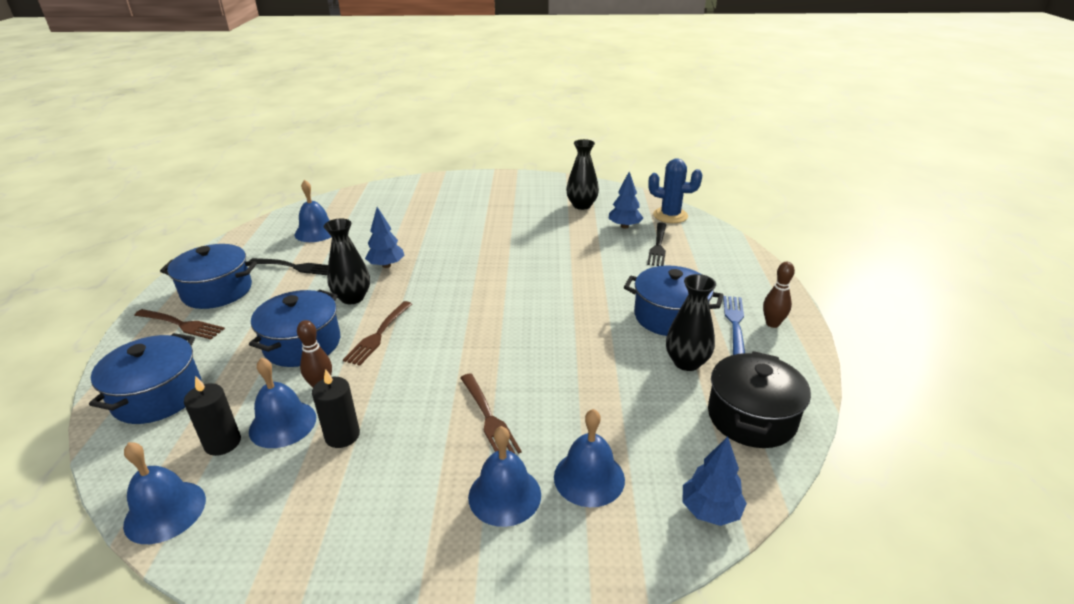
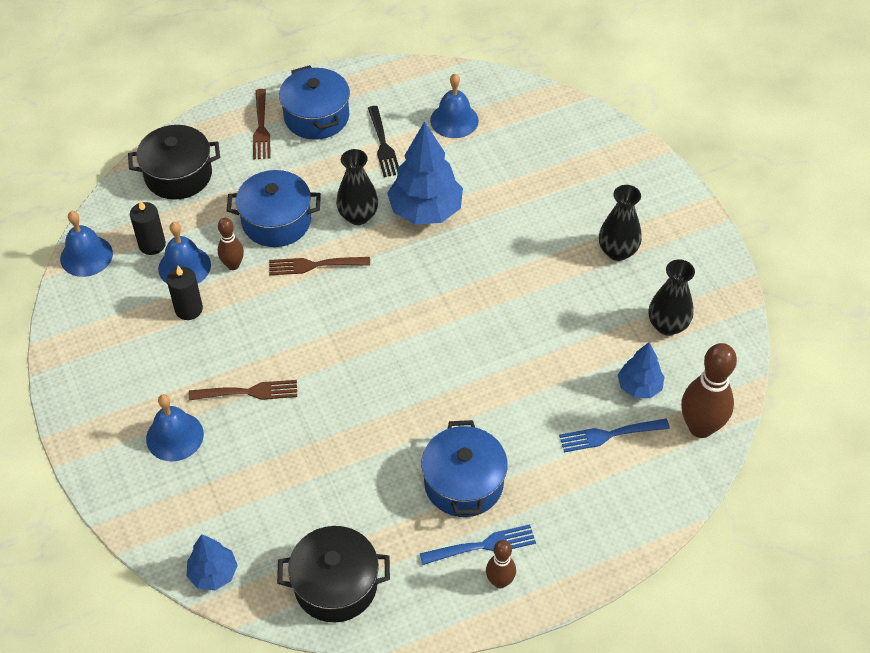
camera: 65 degrees right, 20 degrees up
(158, 396) = (178, 175): blue pot -> black pot
(386, 265) = (425, 211): blue tree -> blue tree, size x1.77
(488, 418) = (248, 392): brown fork -> brown fork turned 135 degrees counterclockwise
(589, 477) = (213, 483): blue bell -> none
(658, 246) = (609, 435): black fork -> blue fork
(670, 215) = (700, 427): blue cactus -> brown bowling pin
(686, 362) = (392, 516): black vase -> black vase (617, 251)

